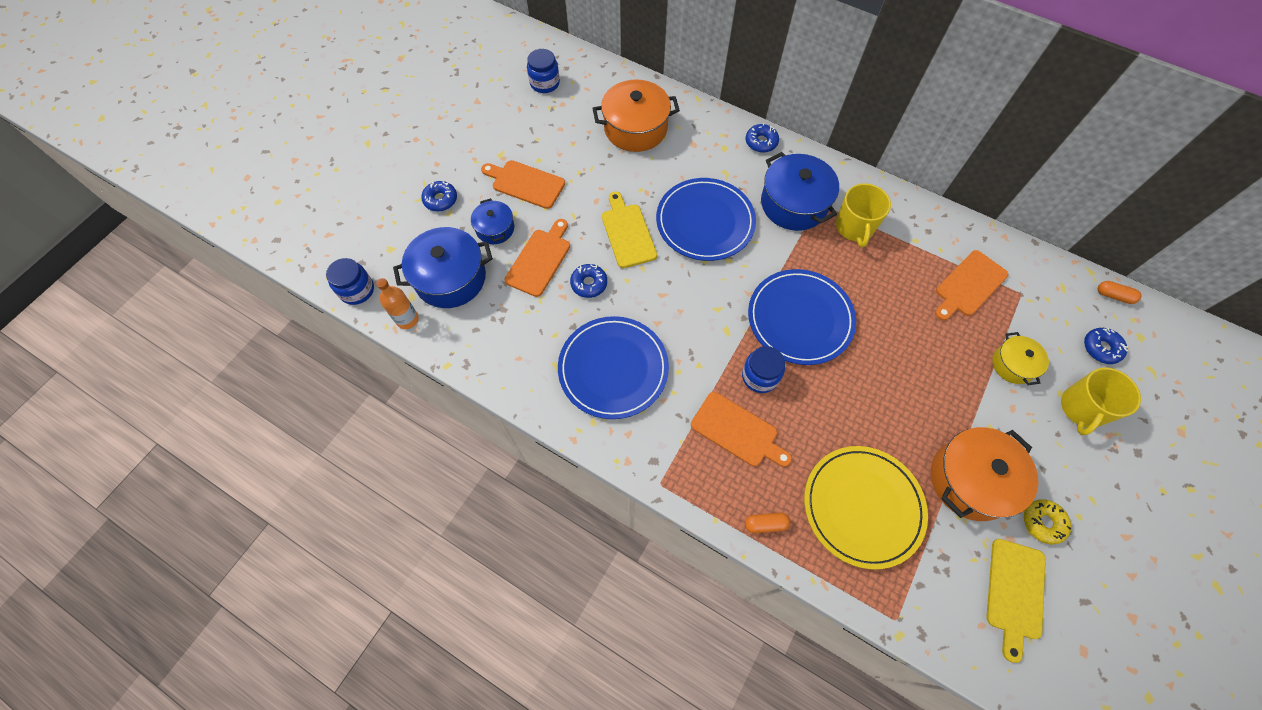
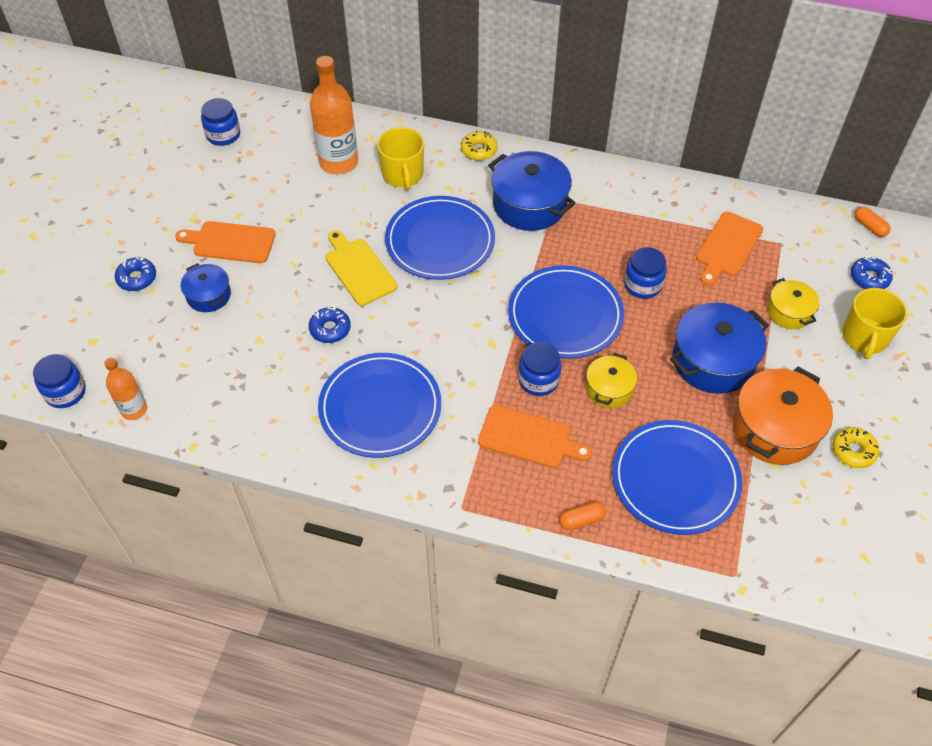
camera: 15 degrees left, 10 degrees down
(450, 278) = (172, 356): blue pot -> blue pot (713, 360)
(539, 260) = (268, 317): orange cutting board -> none
(635, 128) = (338, 162): orange pot -> orange bottle
(761, 142) = (479, 150): blue donut -> yellow donut
(822, 401) = (609, 389): none -> yellow pot
(854, 227) = (598, 215): yellow mug -> yellow mug (403, 175)
(862, 506) = (675, 479): yellow plate -> blue plate
(879, 305) = (642, 285): none -> blue jar
(1015, 592) = (843, 521): yellow cutting board -> none
(1113, 296) = (869, 227): orange capsule -> orange capsule turned 45 degrees clockwise

